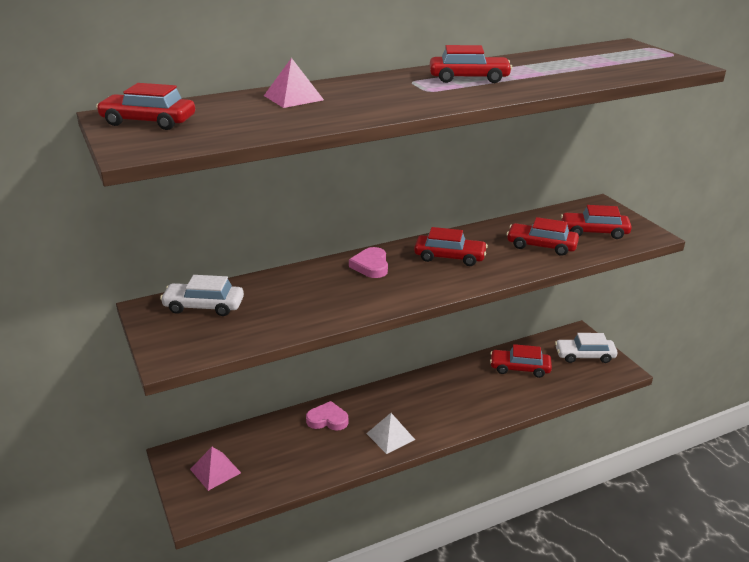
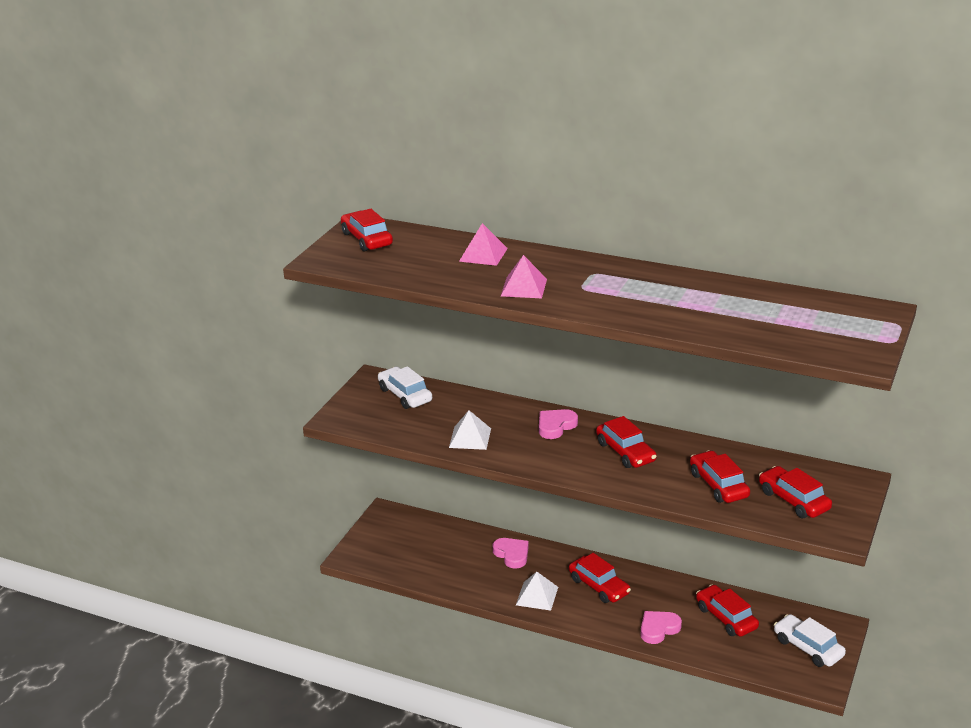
camera: 50 degrees right, 0 degrees up
(215, 471) = (395, 539): pink pyramid -> pink pyramid (523, 287)
(322, 308) = (470, 438): none -> white pyramid
(469, 78) = (640, 289): red car -> red car (599, 586)
(497, 402) = (658, 629): none -> pink heart

